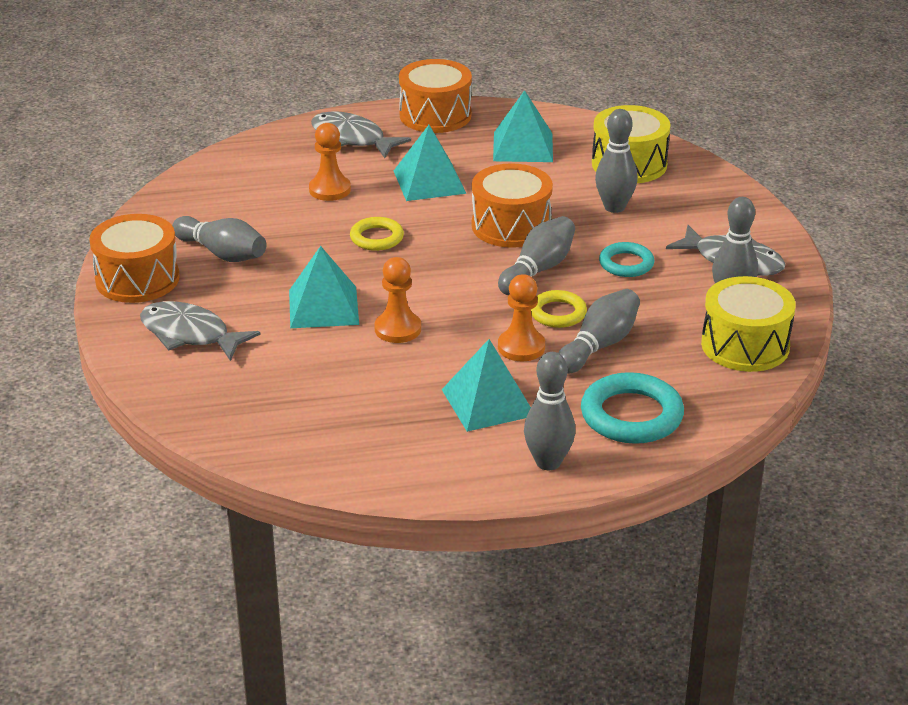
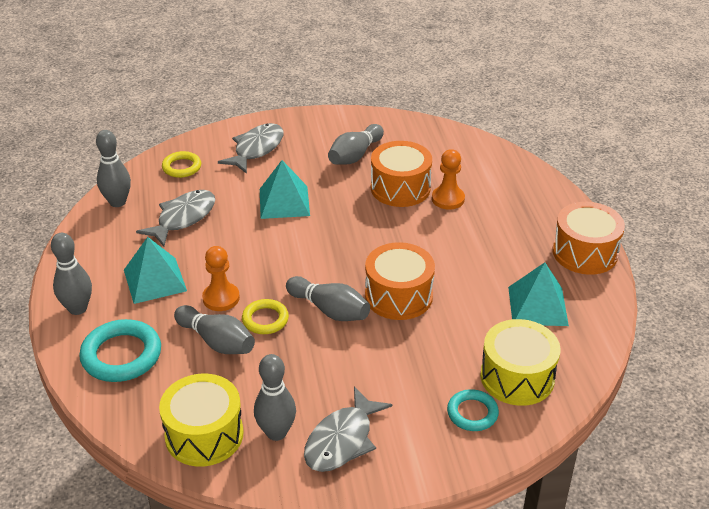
camera: 90 degrees right, 5 degrees up
(137, 279) = (323, 124): orange drum -> orange drum (400, 188)
(352, 139) = (532, 207): grey fish -> grey fish (183, 218)
(376, 238) = (377, 224): yellow ring -> yellow ring (182, 167)
(398, 329) = (252, 236): orange pawn -> none
(429, 182) = (466, 250): turquoise pyramid -> none
(614, 207) = (434, 362): grey bowling pin -> grey bowling pin (117, 202)
(626, 264) = (338, 365): turquoise ring -> turquoise ring (472, 413)

